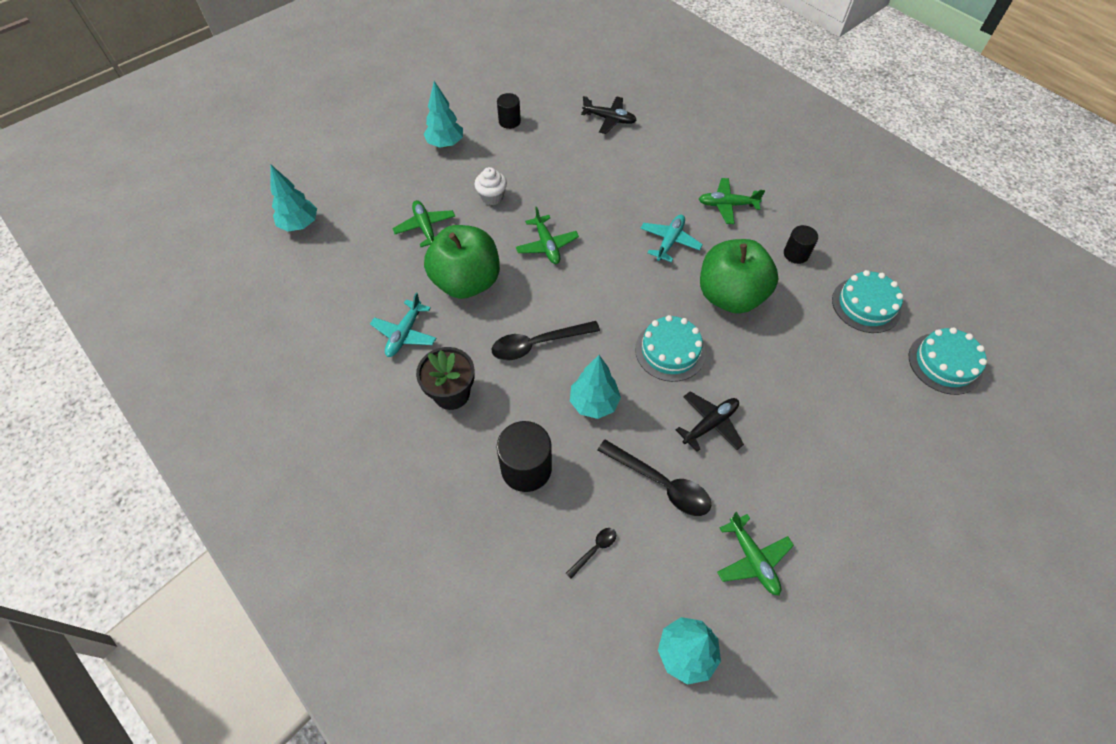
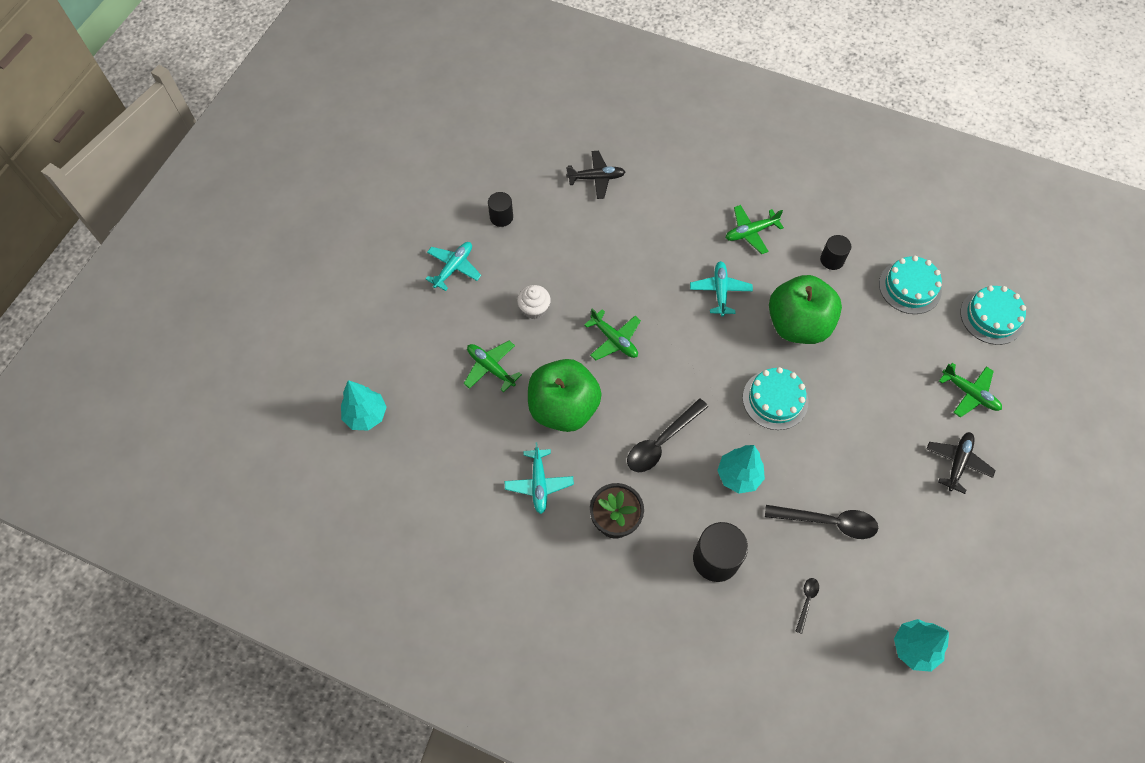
camera: 25 degrees left, 5 degrees up
(445, 144) = (453, 268): turquoise tree -> turquoise plane
(710, 424) = (840, 452): black plane -> black plane (957, 463)
(752, 559) = (926, 551): green plane -> green plane (969, 393)

